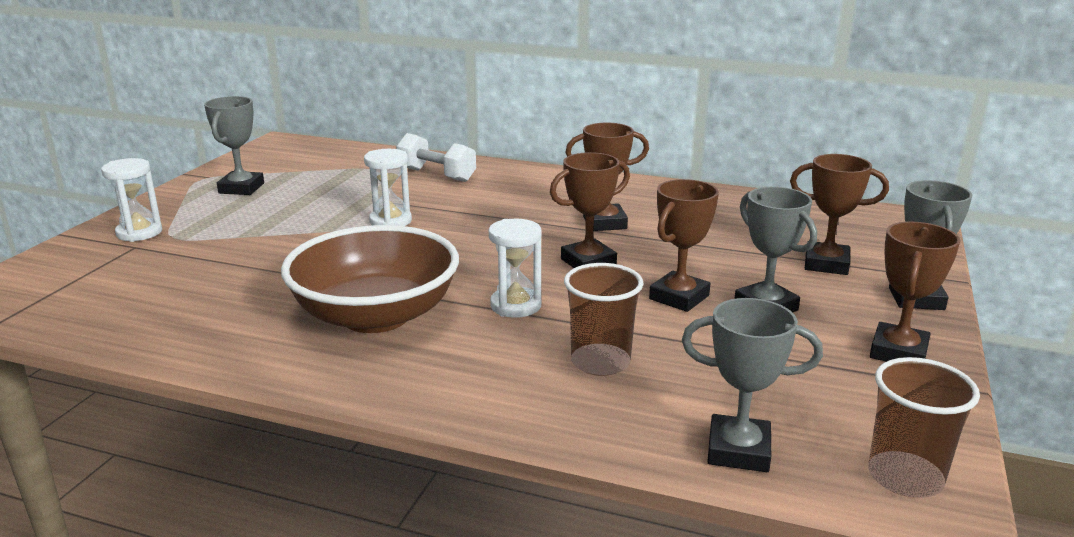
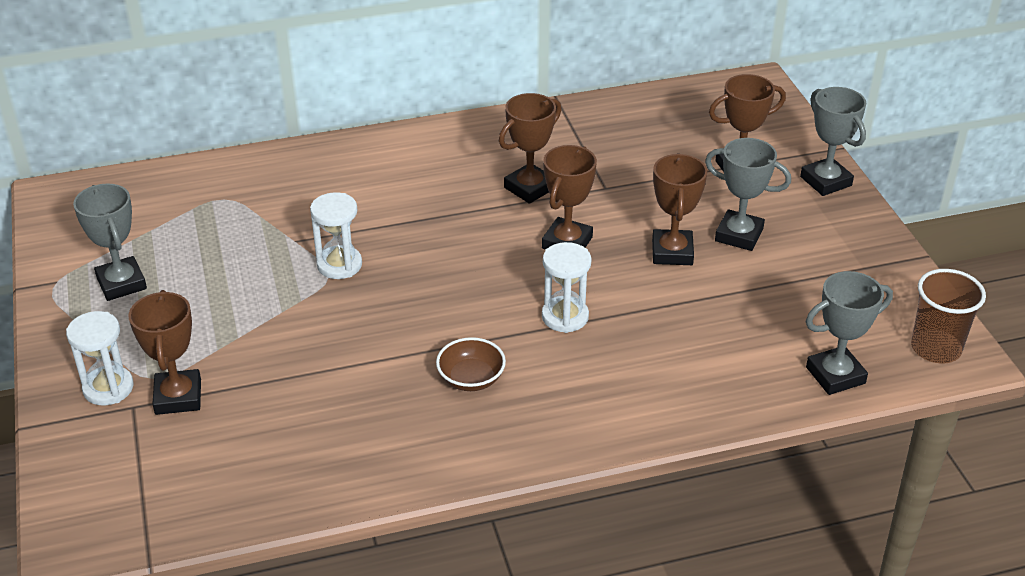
camera: 35 degrees left, 15 degrees up
(376, 316) = (471, 379): brown bowl -> brown bowl, size x0.43
(436, 175) = (301, 182): white dumbbell -> none
(600, 362) = (683, 343): brown cup -> none
(898, 352) = (855, 242): brown trophy -> brown trophy (178, 397)

